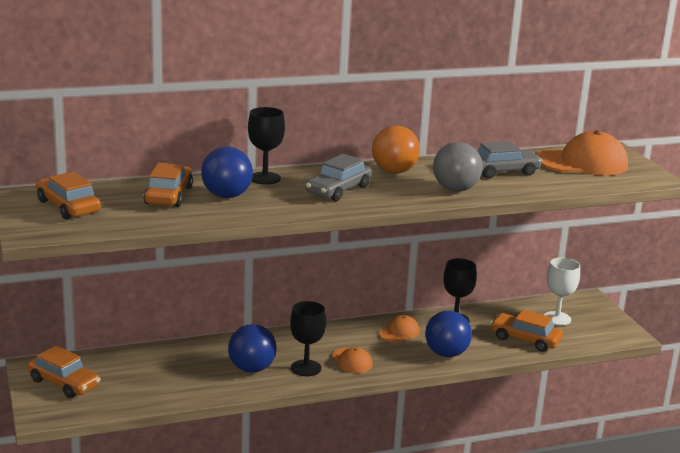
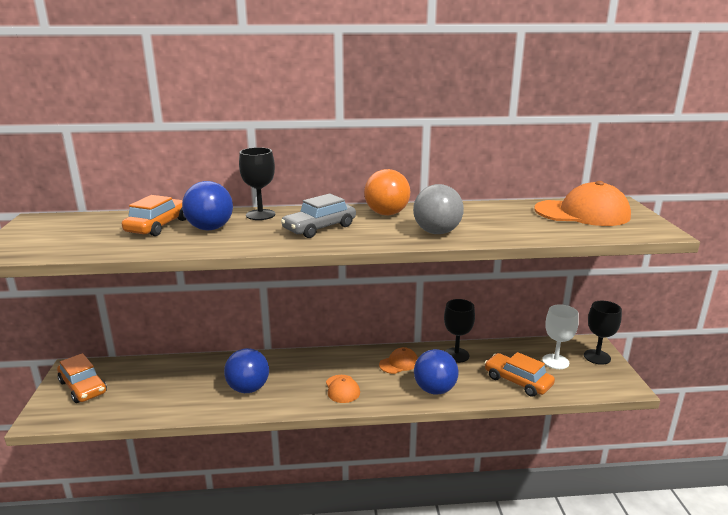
camera: 15 degrees right, 0 degrees up
(68, 206) = (60, 231): orange car -> none
(306, 368) = (297, 392): black goblet -> black goblet (597, 357)
(502, 171) = (495, 218): grey car -> none

